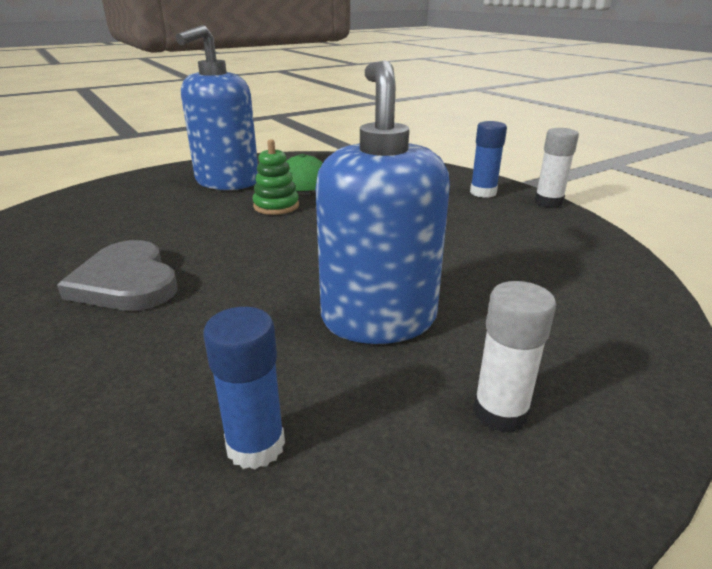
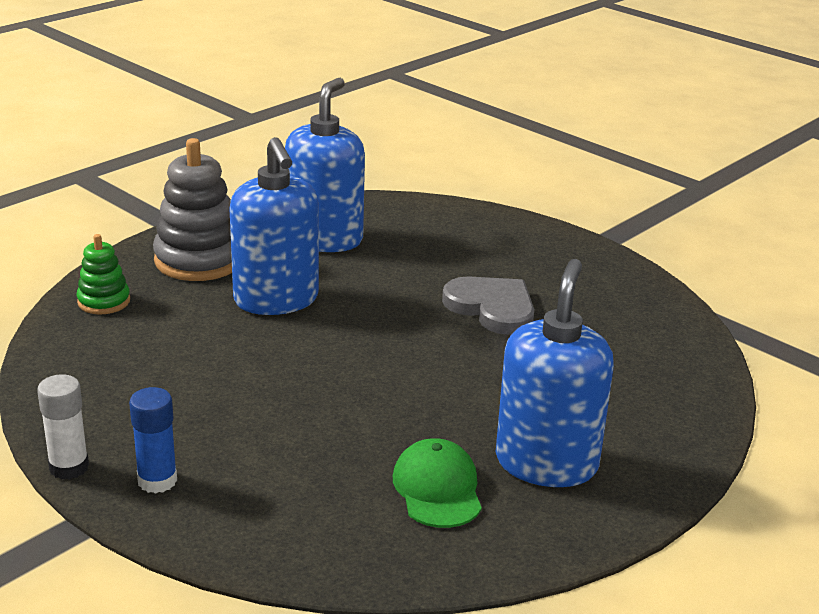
camera: 165 degrees right, 0 degrees up
(255, 446) = (324, 239): blue glue stick -> blue soap dispenser
(276, 206) = (436, 416): green stacking toy -> green stacking toy (104, 301)
(500, 412) = (199, 260): white glue stick -> grey stacking toy

